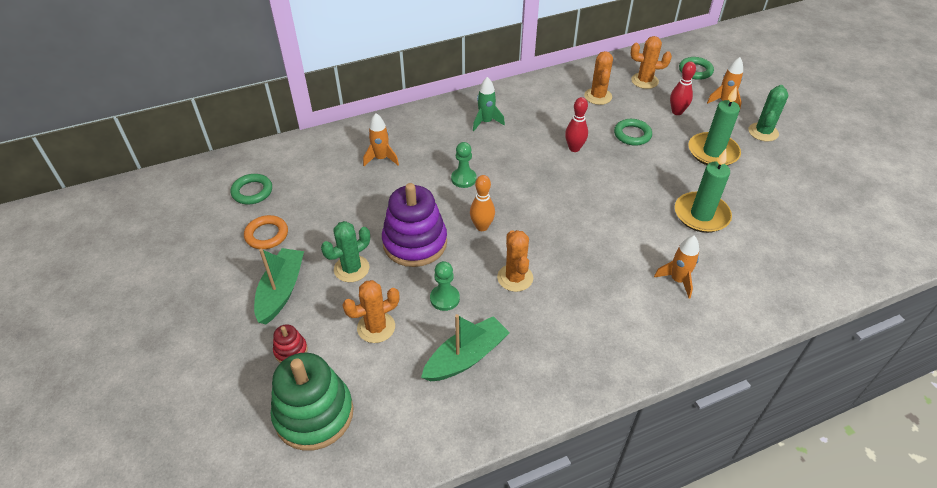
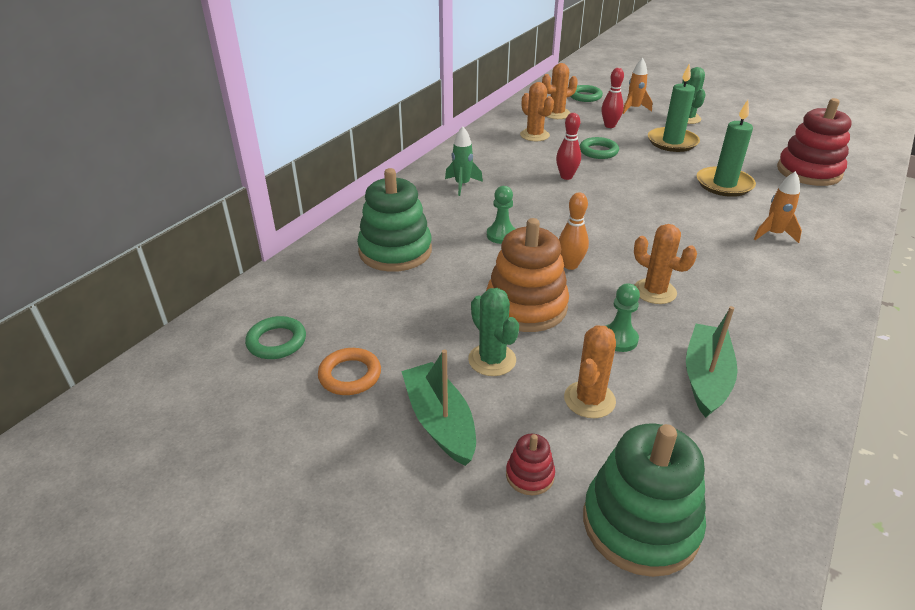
camera: 35 degrees left, 10 degrees down
(351, 269) = (492, 360): green cactus -> green cactus turned 45 degrees counterclockwise
(381, 158) = (395, 251): orange rocket -> green stacking toy
(415, 243) = (526, 306): purple stacking toy -> orange stacking toy
(805, 239) = (809, 172): none -> red stacking toy

